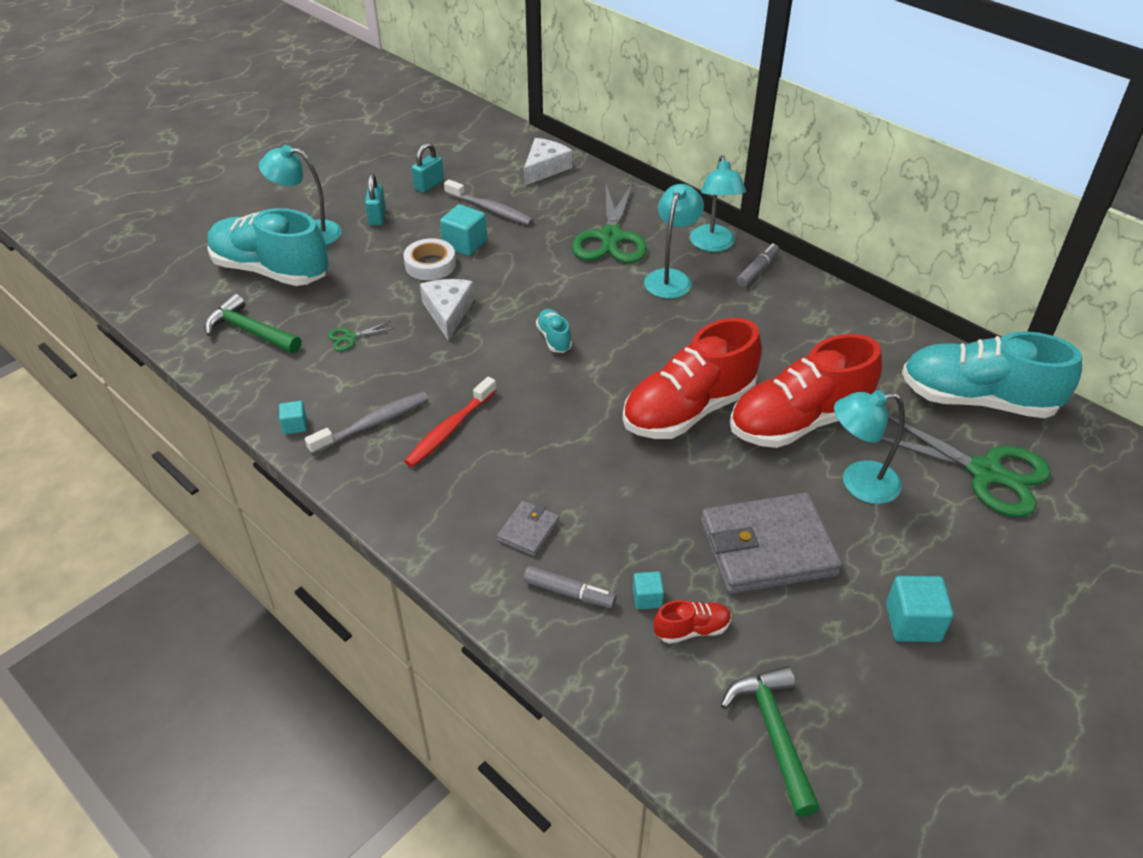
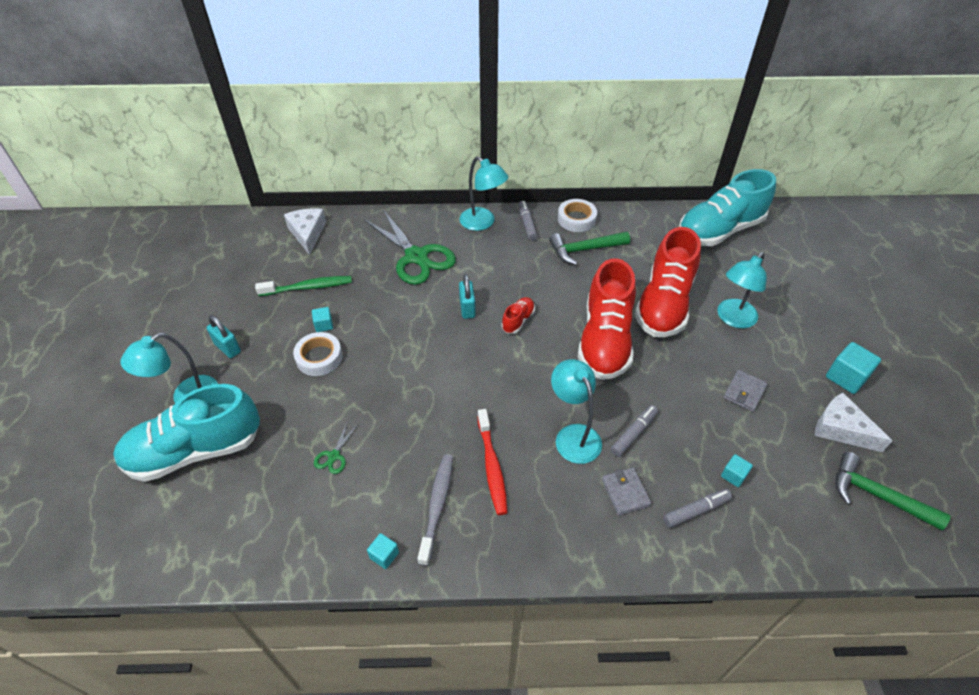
camera: 45 degrees left, 5 degrees up
(250, 331) = (245, 512): green hammer -> green hammer (584, 250)
(429, 185) = (236, 297): turquoise padlock -> turquoise padlock (467, 308)
(448, 312) = (379, 383): white cheese -> white cheese (841, 429)
(465, 244) = (324, 325): turquoise cube -> turquoise cube, size x0.57
(490, 209) = (308, 287): grey toothbrush -> green toothbrush
(554, 338) = (472, 351): turquoise shoe -> none
(602, 496) = (633, 434): none -> grey marker
(671, 278) = (486, 261): turquoise lamp -> turquoise lamp (573, 435)
(691, 630) = (775, 473): red shoe -> red shoe (518, 320)
(767, 548) = (744, 392): grey wallet -> grey wallet, size x0.46
(817, 295) = (576, 219): none -> white tape
(985, 472) = (771, 269): green scissors -> none

